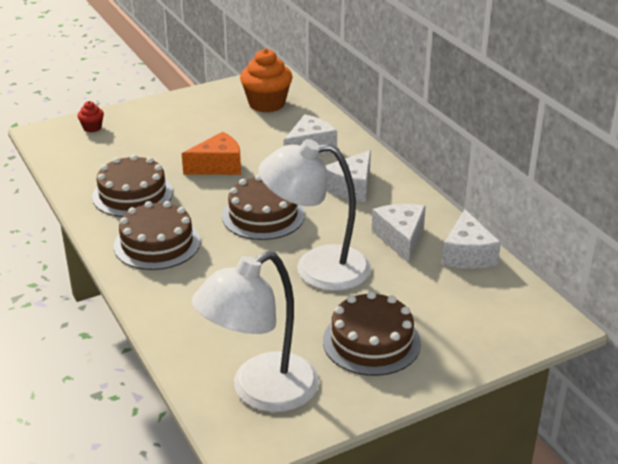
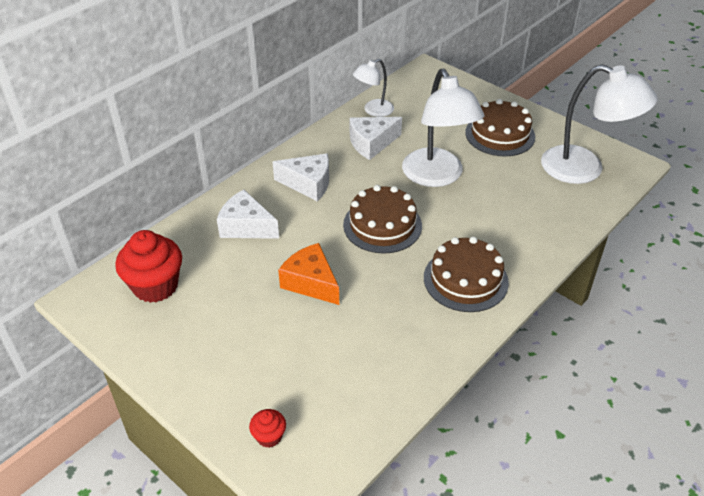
camera: 110 degrees left, 10 degrees up
(132, 194) = (397, 331): brown cake -> none
(266, 104) = (155, 286): orange cupcake -> red cupcake
(467, 254) = (373, 111): white cheese -> white lamp

